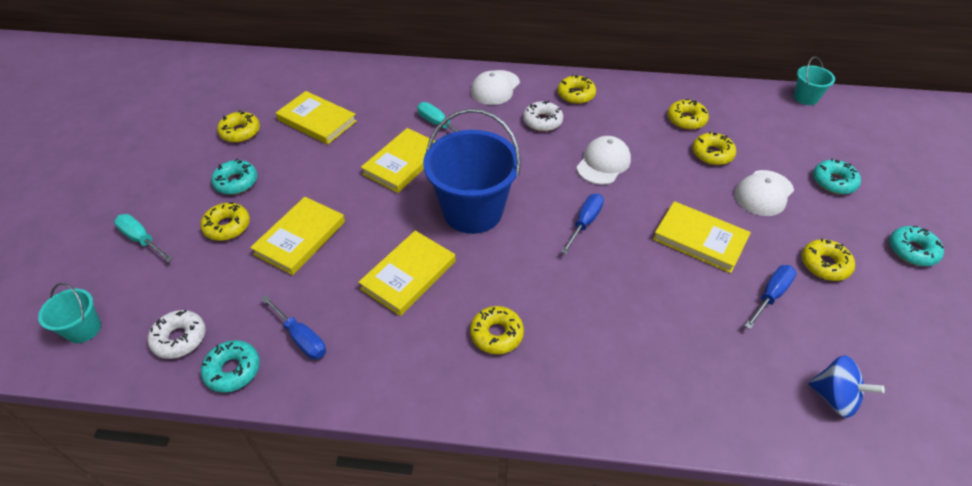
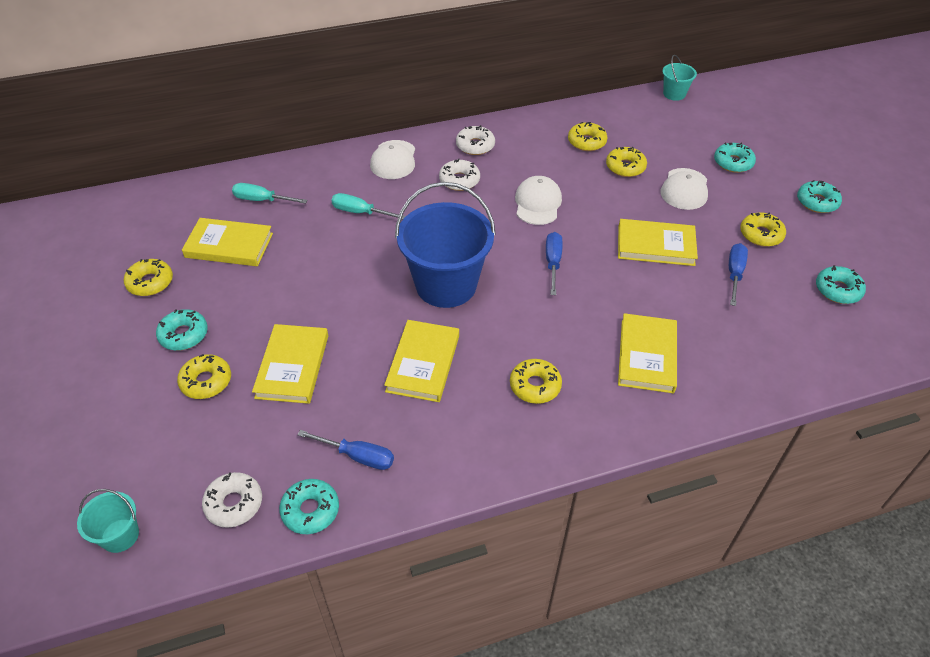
camera: 25 degrees left, 0 degrees up
(142, 239) = (118, 427): turquoise screwdriver -> turquoise screwdriver (262, 200)
(403, 163) = (349, 261): yellow book -> yellow book (647, 356)
(576, 95) = (475, 145): yellow donut -> white donut
(834, 397) = (819, 336): blue spinning top -> none
(886, 354) = (838, 290): none -> turquoise donut

